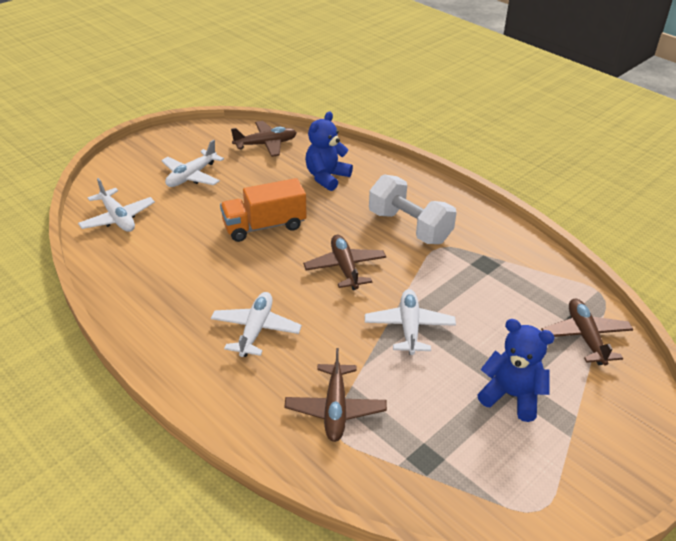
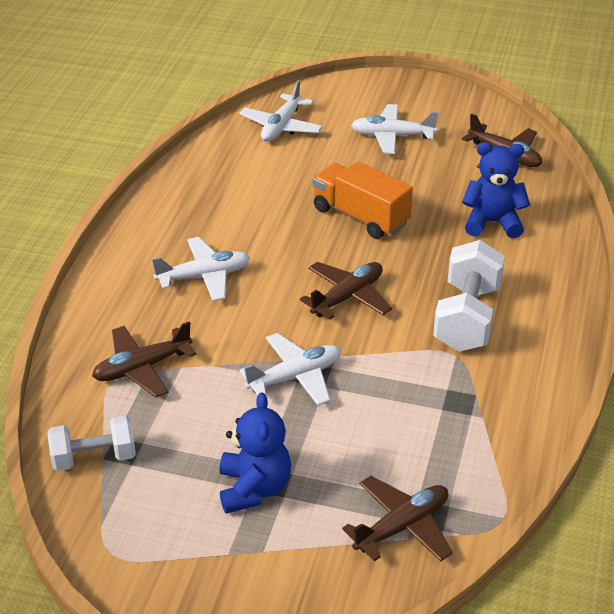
camera: 60 degrees right, 0 degrees up
(422, 481) = (94, 458): none -> white dumbbell

